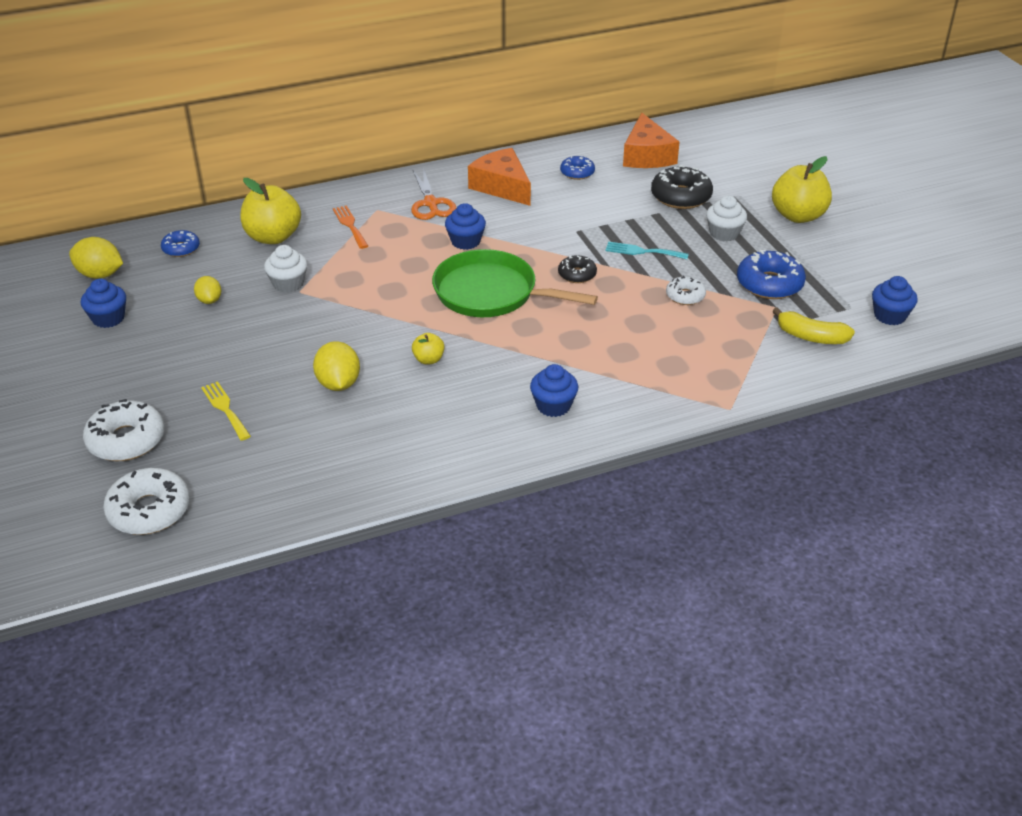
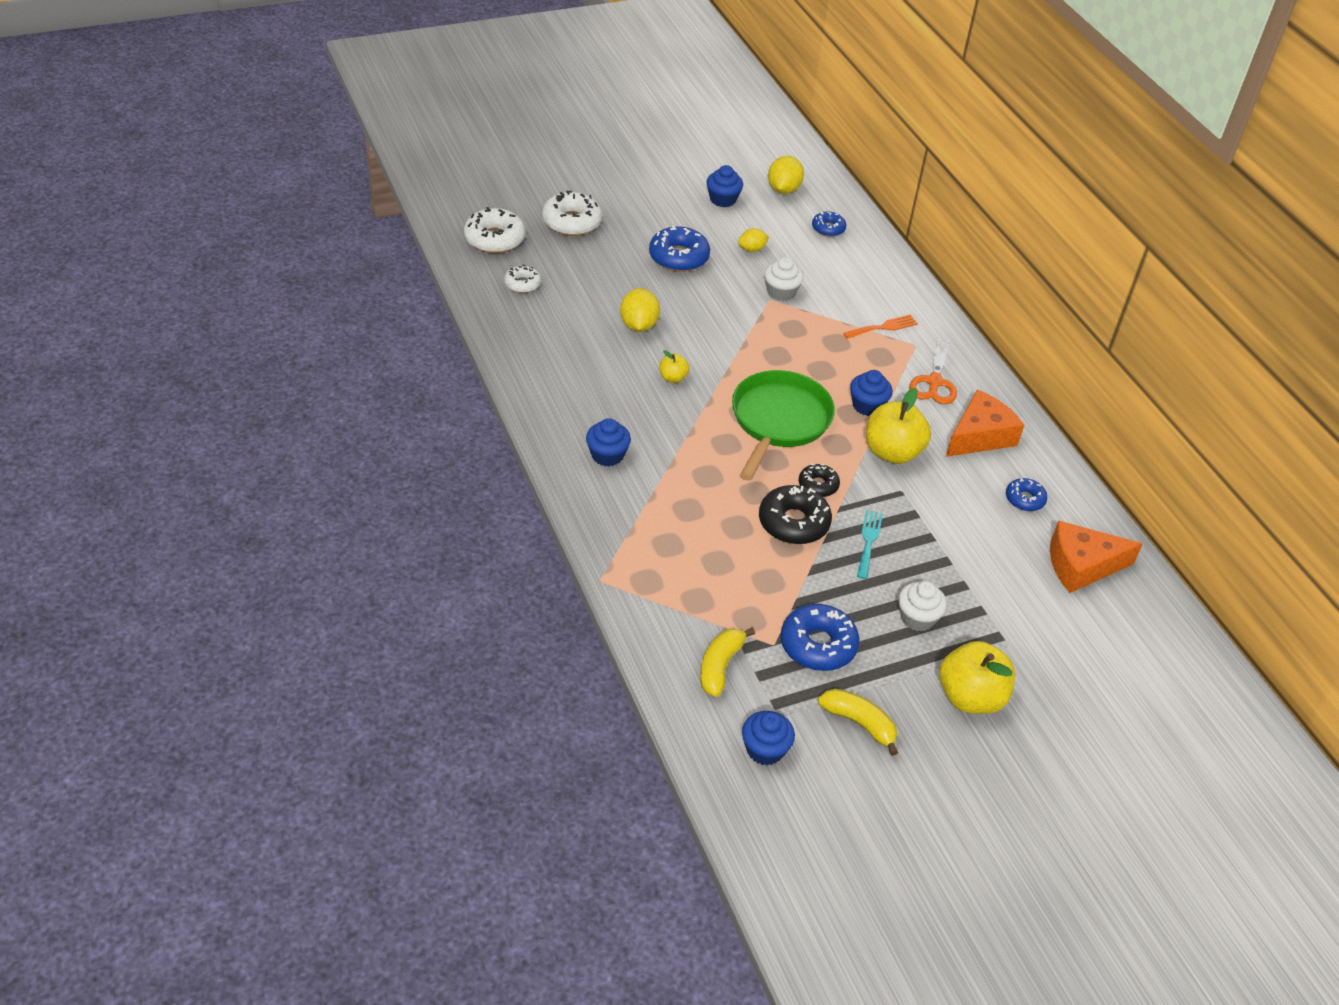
camera: 85 degrees right, 5 degrees up
(215, 353) = (678, 257): none -> blue donut
(225, 409) = (607, 266): yellow fork -> none
(273, 237) = (855, 280): yellow apple -> yellow apple (892, 452)
(338, 383) = (638, 325): yellow lemon -> yellow lemon turned 75 degrees counterclockwise
(431, 203) = (934, 382): orange scissors -> orange scissors turned 60 degrees counterclockwise
(681, 196) = (992, 587): black donut -> black donut (793, 523)
(685, 296) = (787, 568): white donut -> white donut (522, 284)
(843, 268) = (859, 723): none -> yellow banana

